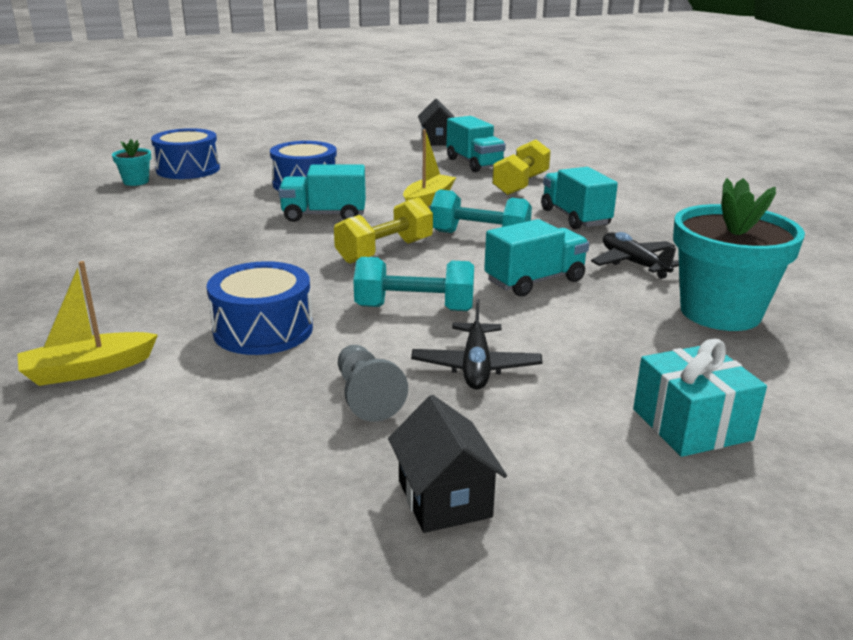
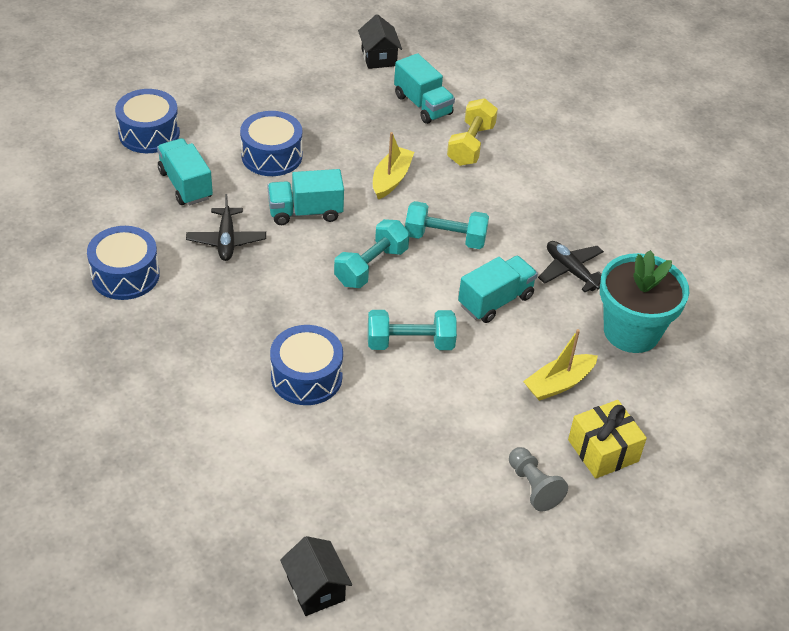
camera: 10 degrees left, 20 degrees up
(88, 370) = (201, 430): yellow boat -> yellow boat (558, 383)
(93, 246) = (125, 275): none -> blue drum
(136, 181) = (109, 161): turquoise flower pot -> none
(366, 397) = (397, 442): grey pawn -> grey pawn (533, 486)
(385, 251) = (371, 266): yellow dumbbell -> turquoise dumbbell
(444, 499) = (461, 522): black house -> black house (315, 588)
(476, 367) = (464, 406): black plane -> black plane (226, 240)
(575, 217) = (522, 202): turquoise truck -> turquoise truck (185, 185)
(691, 424) = (603, 450): turquoise gift -> yellow gift

